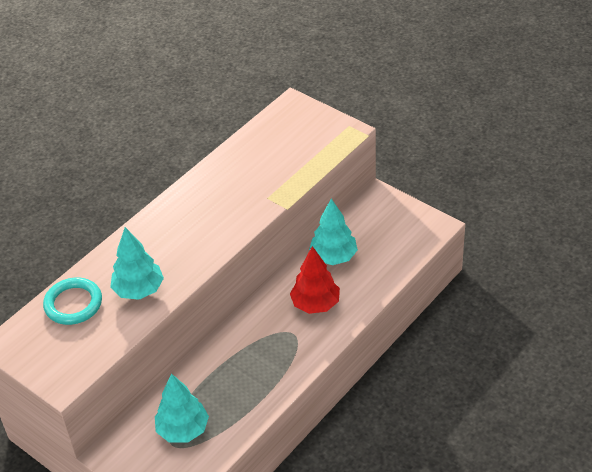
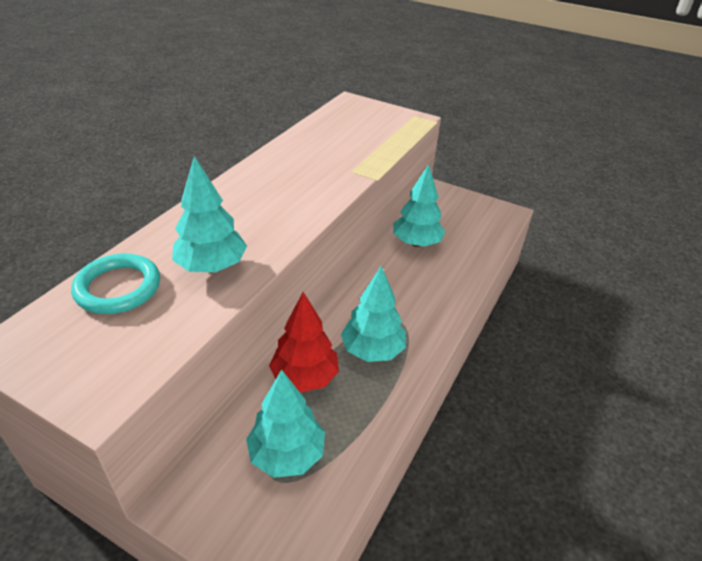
camera: 15 degrees left, 5 degrees down
(264, 358) = (372, 350): none -> turquoise tree
(315, 304) = (414, 288): red tree -> red tree (305, 378)

